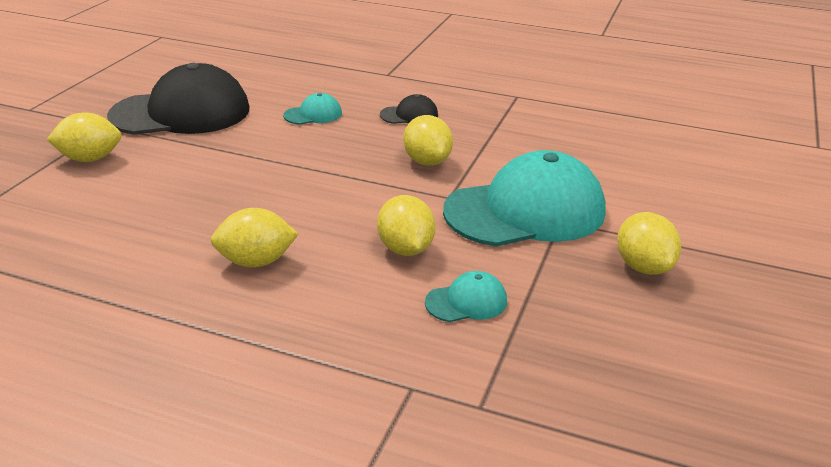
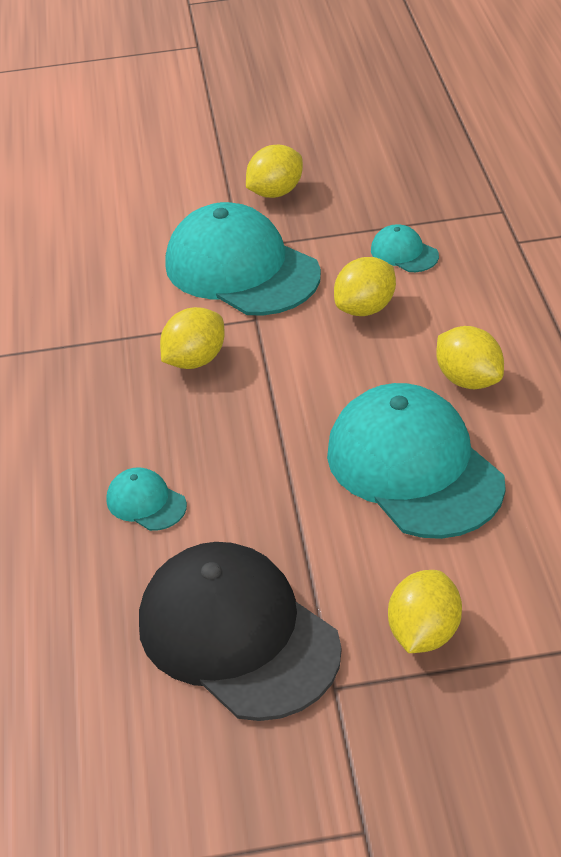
camera: 115 degrees left, 10 degrees up
(90, 159) = (424, 633): yellow lemon -> yellow lemon turned 60 degrees clockwise
(208, 203) = (414, 467): none -> turquoise cap
(409, 115) = (87, 421): black cap -> none

